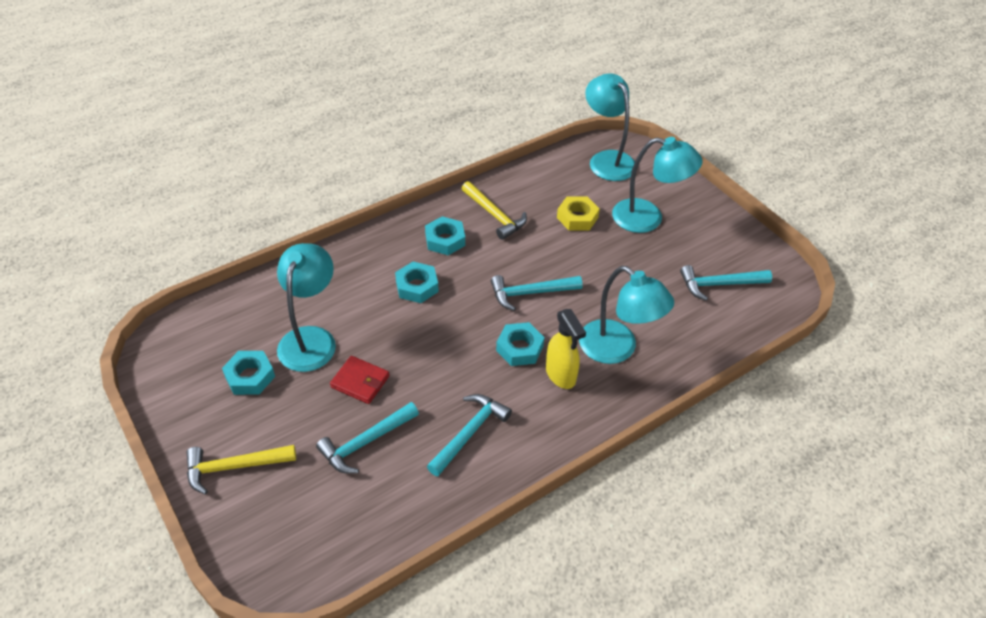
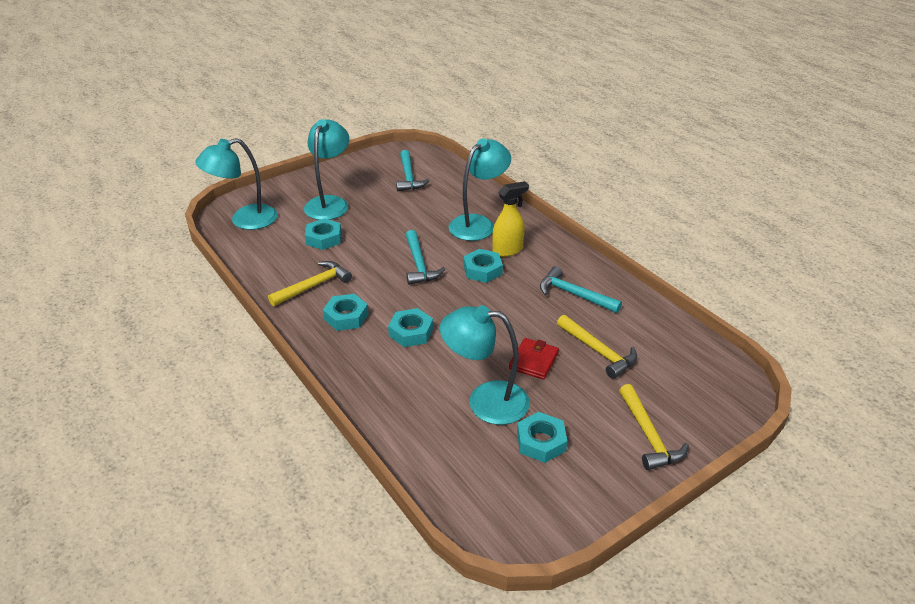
camera: 90 degrees left, 10 degrees down
(366, 442) = (598, 351): turquoise hammer -> yellow hammer
(577, 217) = (324, 238): yellow nut -> turquoise nut

